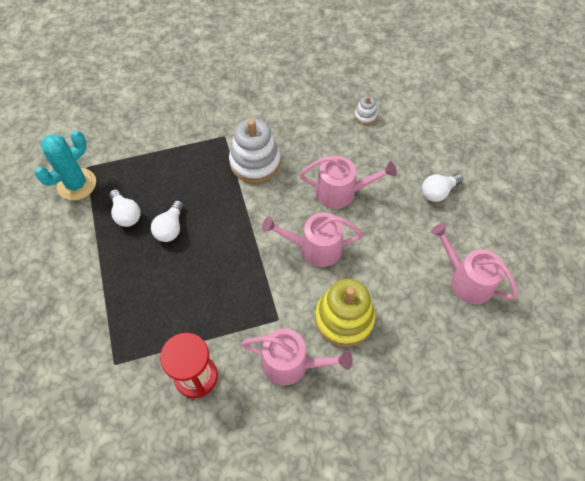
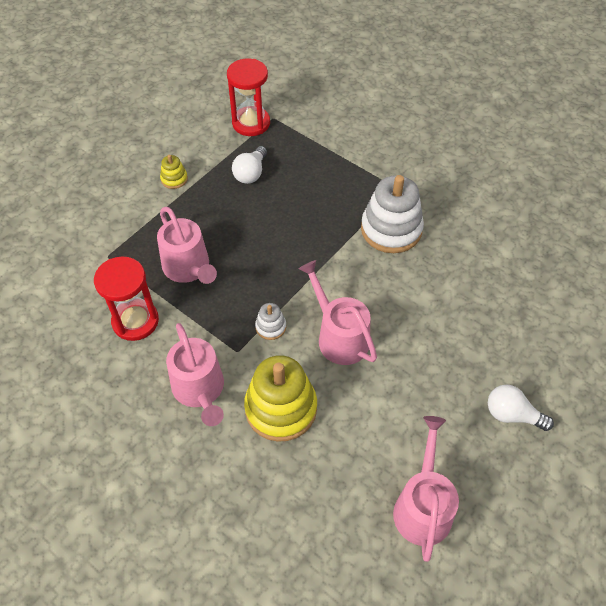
camera: 55 degrees right, 5 degrees down
(77, 184) = (251, 123): turquoise cactus -> red hourglass
(81, 270) = (174, 179): none -> yellow stacking toy
(170, 228) = (263, 212): white light bulb -> none
(341, 192) = (424, 321): pink watering can -> pink watering can (188, 268)
(365, 116) = (542, 288): white stacking toy -> white stacking toy (270, 327)

